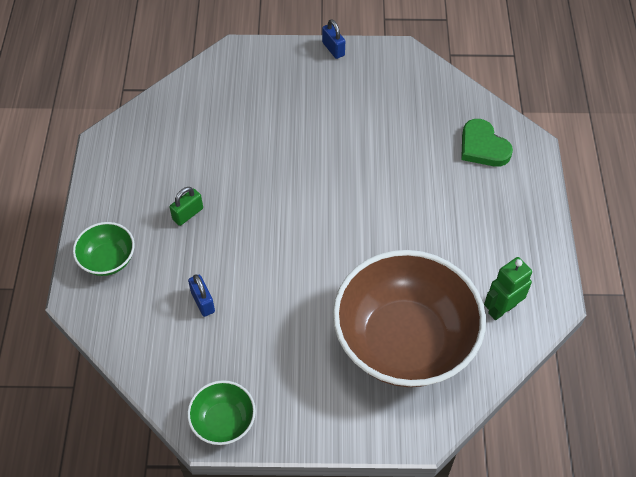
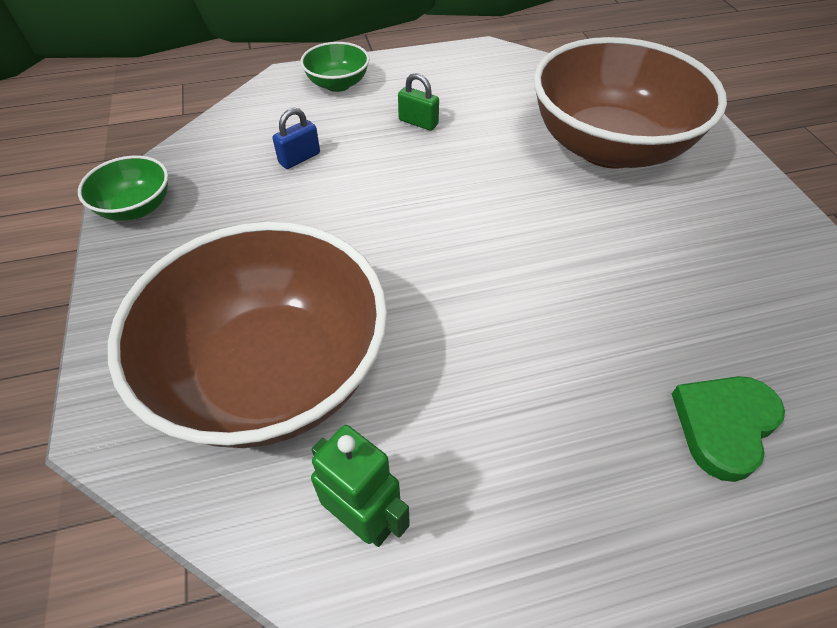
camera: 75 degrees right, 5 degrees down
(262, 110) = (608, 146): none -> brown bowl
(333, 49) = (771, 190): blue padlock -> none

